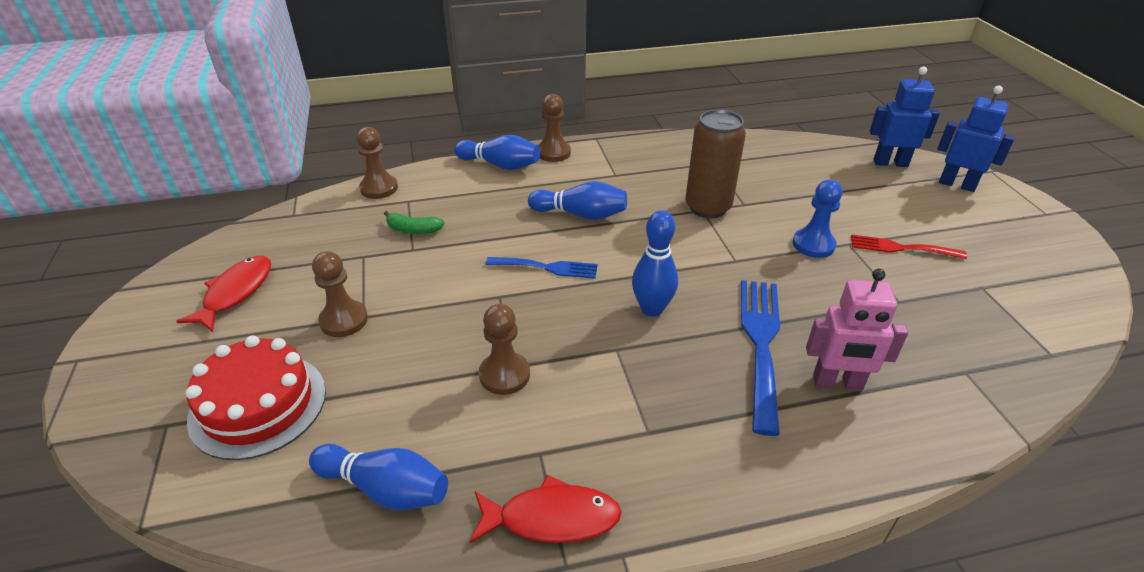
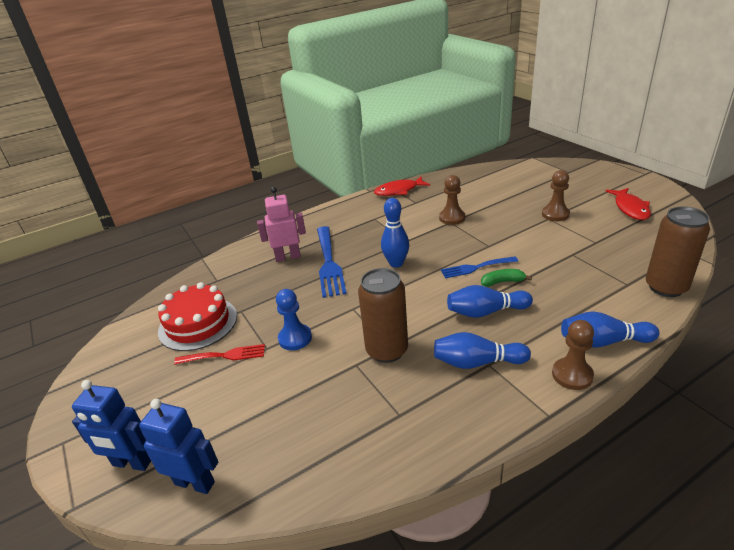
camera: 165 degrees right, 5 degrees down
(258, 405) = (544, 184): red cake -> red cake (198, 323)
(379, 188) = (666, 287): brown pawn -> brown can
(385, 489) = (464, 181): blue bowling pin -> blue bowling pin (477, 362)
(413, 230) = (590, 265): green banana -> green banana (502, 282)
(890, 163) = (195, 482): blue robot -> blue robot turned 150 degrees counterclockwise

